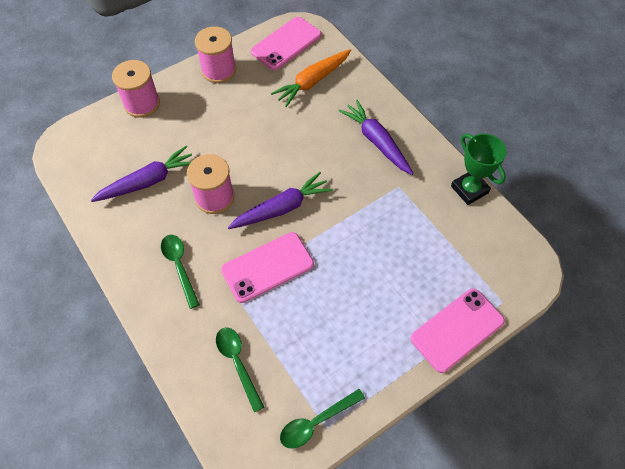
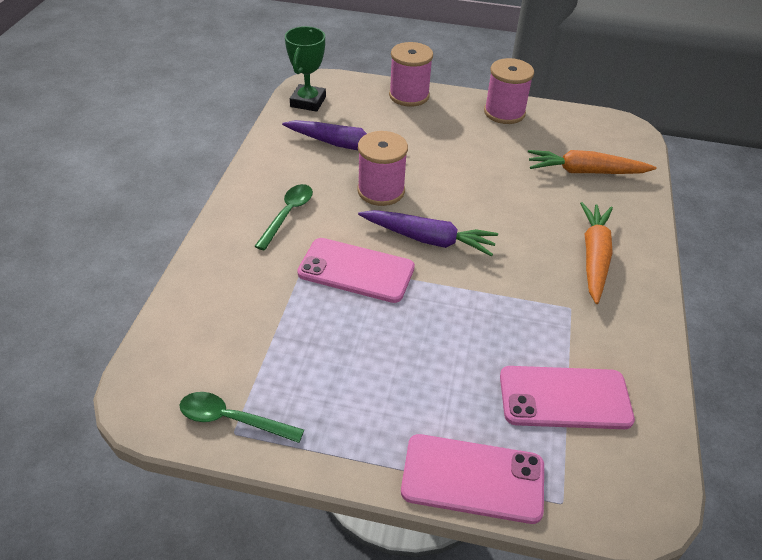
camera: 45 degrees right, 15 degrees down
(238, 363) = (235, 316): green spoon -> none
(286, 43) = (595, 131): pink phone -> pink phone (564, 398)
(376, 141) = (594, 256): purple carrot -> orange carrot
(469, 189) = (654, 370): green trophy -> green trophy (308, 102)

